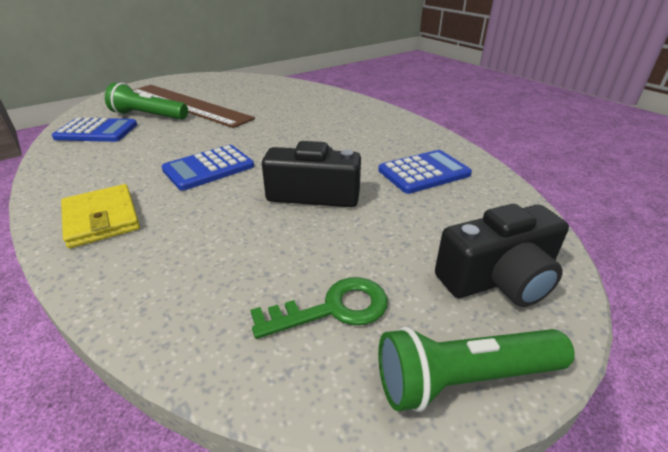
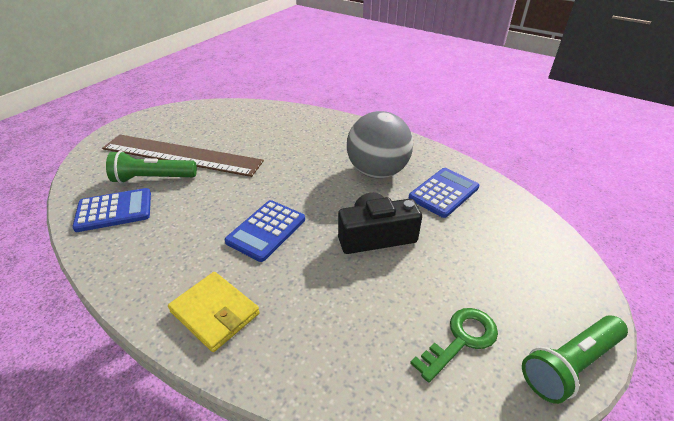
camera: 20 degrees left, 5 degrees up
(362, 143) = (377, 171): none -> grey ball
(498, 279) = (547, 280): black camera -> none

